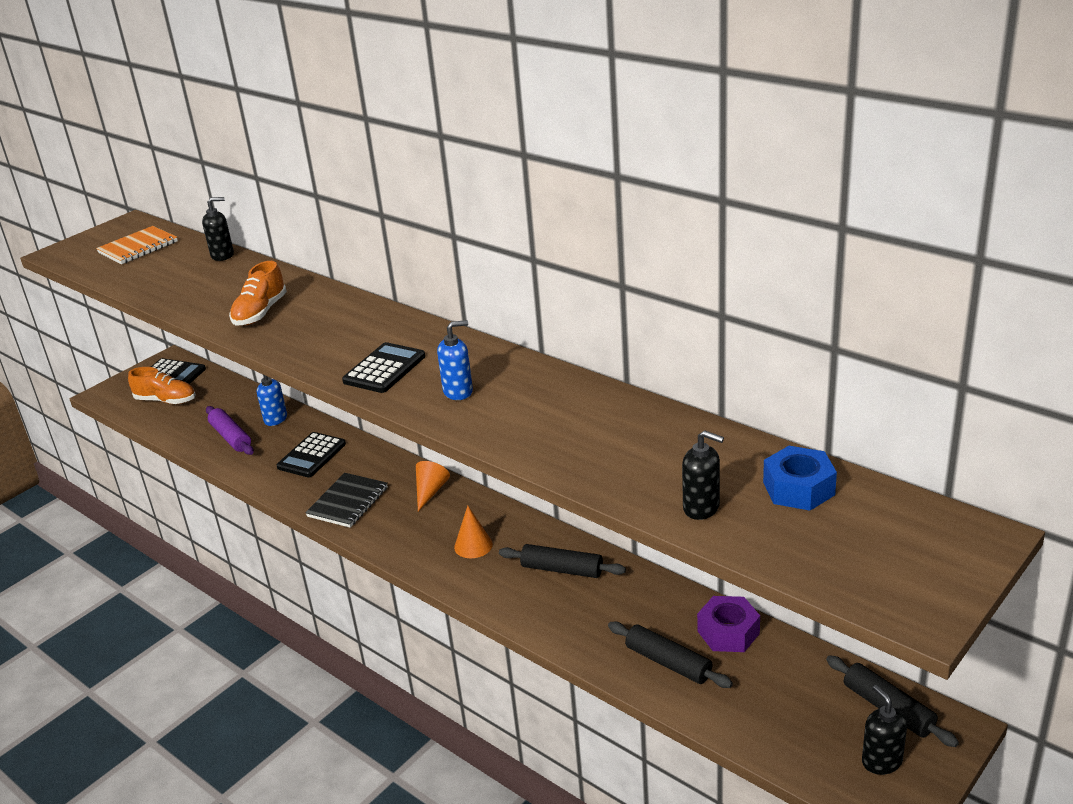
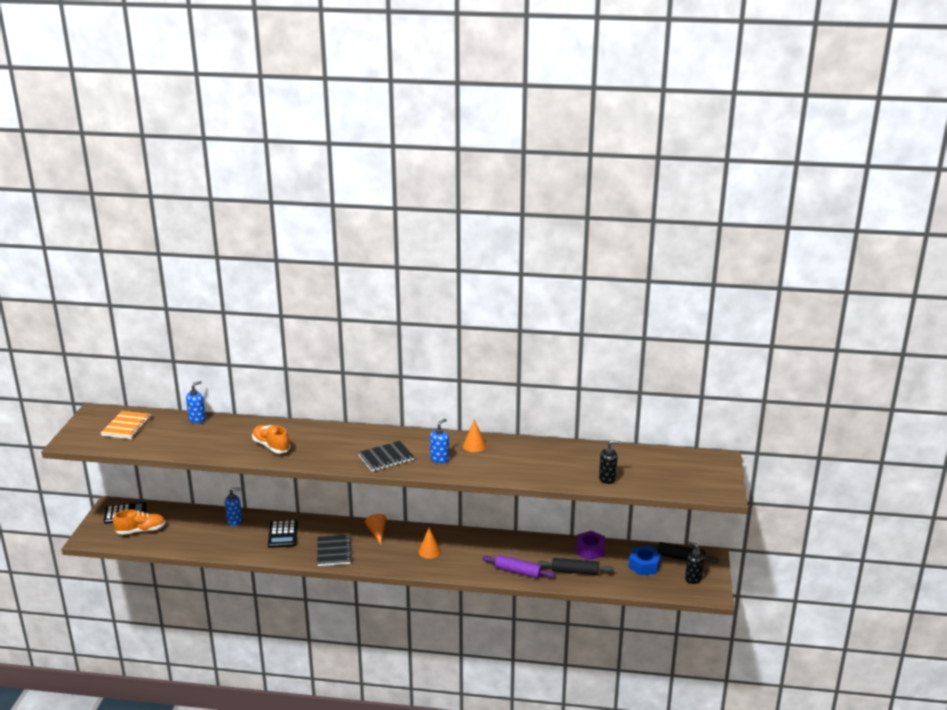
camera: 35 degrees left, 5 degrees down
(223, 255) = (197, 419): black soap dispenser -> blue soap dispenser
(231, 437) = (216, 539): purple rolling pin -> purple rolling pin (518, 571)
(260, 313) = (271, 446): orange shoe -> orange shoe turned 150 degrees clockwise
(384, 369) = (386, 458): black calculator -> black notebook
(535, 384) = (474, 446): none -> orange cone
(562, 569) = (487, 548): black rolling pin -> none
(798, 488) = (638, 460): blue nut -> blue nut (644, 565)

